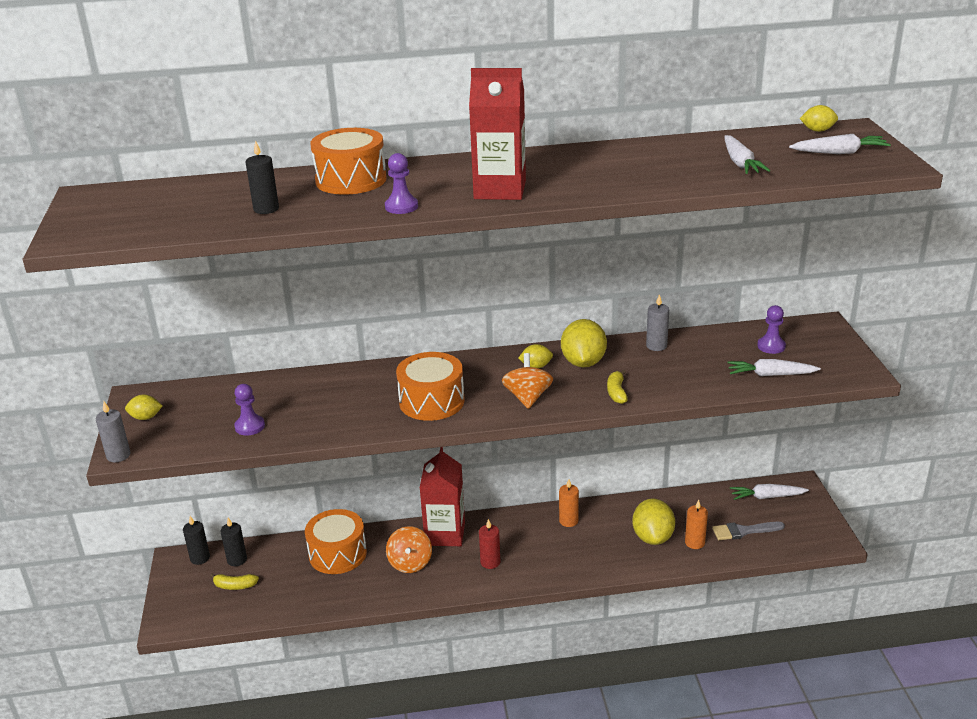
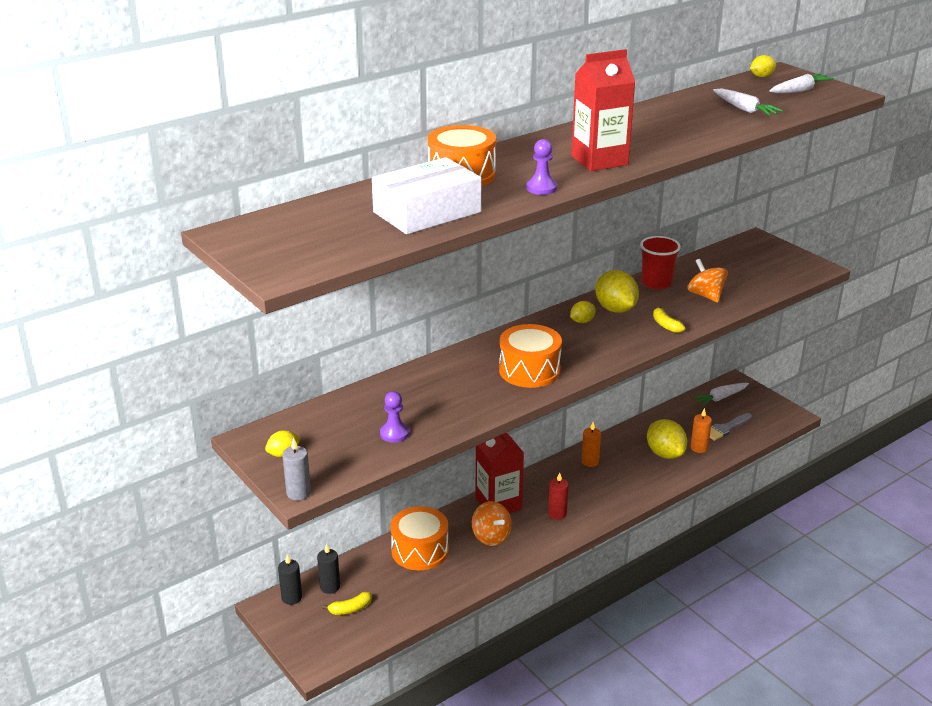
camera: 30 degrees left, 0 degrees up
(266, 209) = (427, 212): black candle -> white box
(527, 397) = (603, 347): orange spinning top -> orange spinning top (705, 295)
(656, 346) = (656, 283): grey candle -> red cup
(770, 375) = (760, 284): white carrot -> none
(771, 346) = (738, 263): purple pawn -> none

